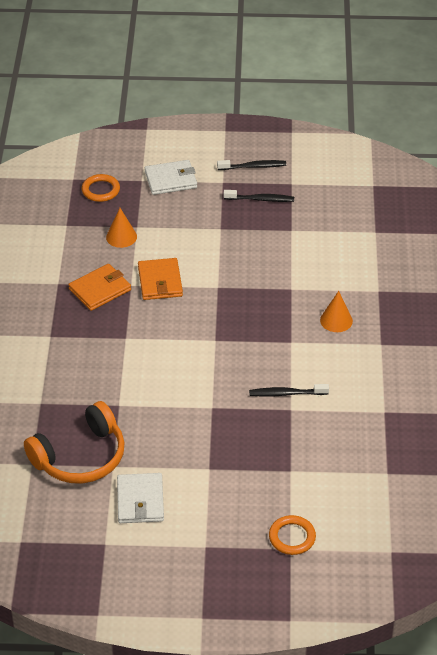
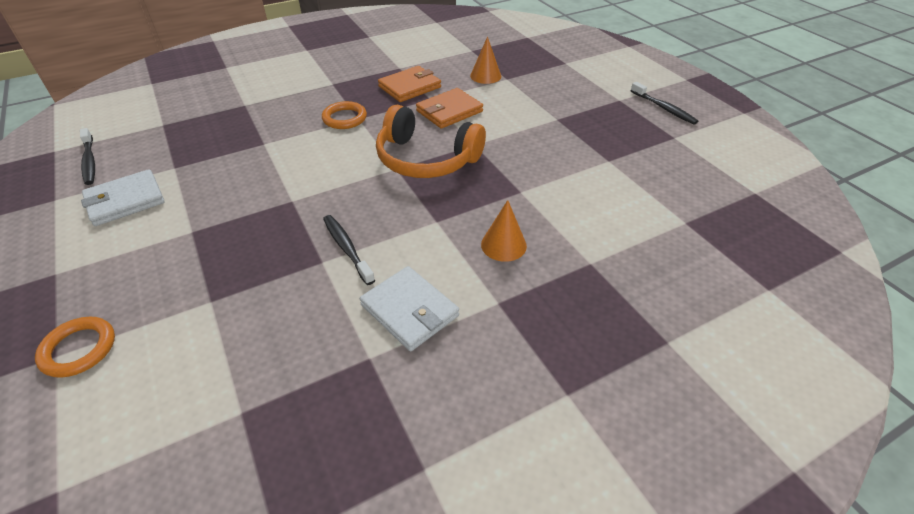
camera: 60 degrees right, 0 degrees up
(80, 457) = (180, 146): orange headphones -> orange headphones (426, 159)
(100, 289) = (409, 87): orange wallet -> orange wallet turned 60 degrees counterclockwise
(101, 190) = (529, 50): orange ring -> orange ring (344, 118)
(170, 180) = (585, 75): white wallet -> white wallet (409, 310)
(260, 199) = (626, 127): black toothbrush -> black toothbrush (89, 161)

